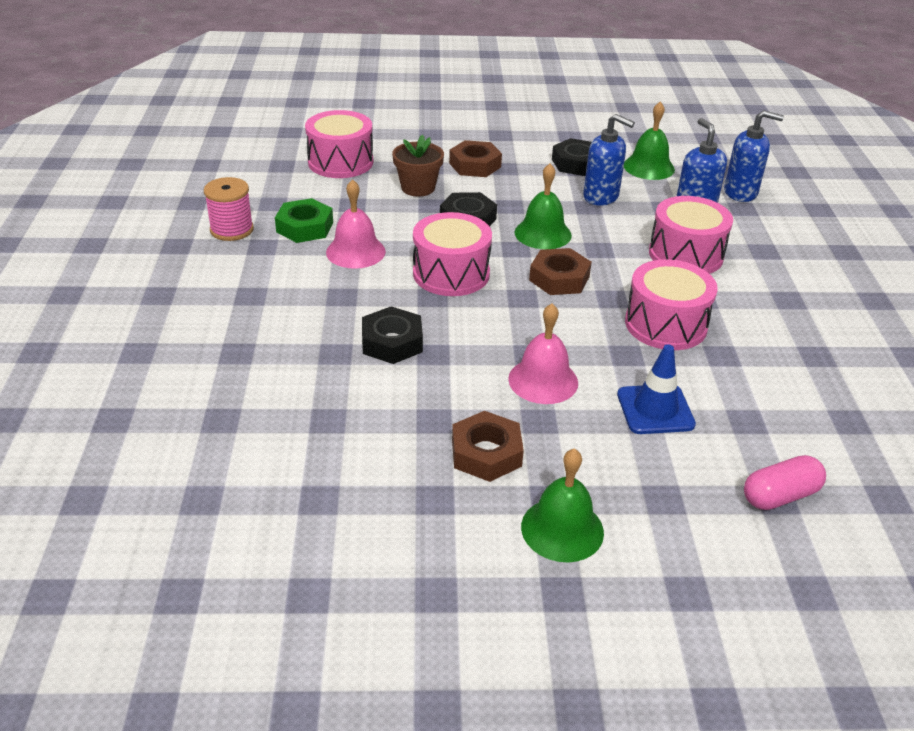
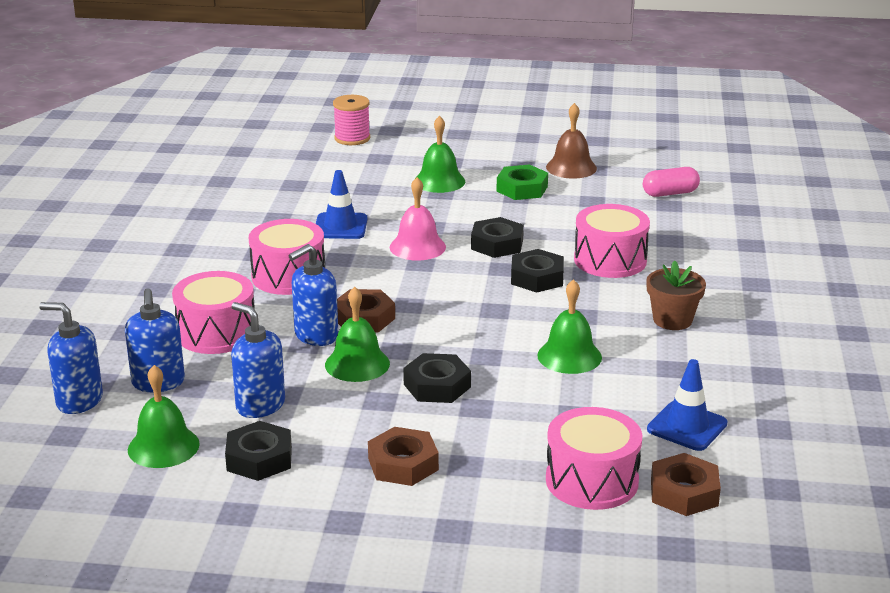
camera: 170 degrees left, 10 degrees down
(232, 230) = (712, 389): pink spool -> pink spool (352, 138)
(263, 199) = (687, 426): none -> blue traffic cone
(305, 227) = (628, 387): green nut -> green nut (522, 189)
(350, 595) = (571, 167): none -> brown bell
(355, 251) = (569, 356): pink bell -> green bell
(418, 188) = (489, 432): brown flower pot -> brown flower pot (672, 320)
(446, 393) = (497, 244): none -> black nut
(451, 273) = (471, 329): pink drum -> pink drum (610, 260)
(486, 453) = (476, 213): brown nut -> brown nut (684, 492)
(594, 257) = (316, 336): none -> blue soap dispenser
(780, 496) = (290, 185): pink capsule -> pink capsule (670, 193)

